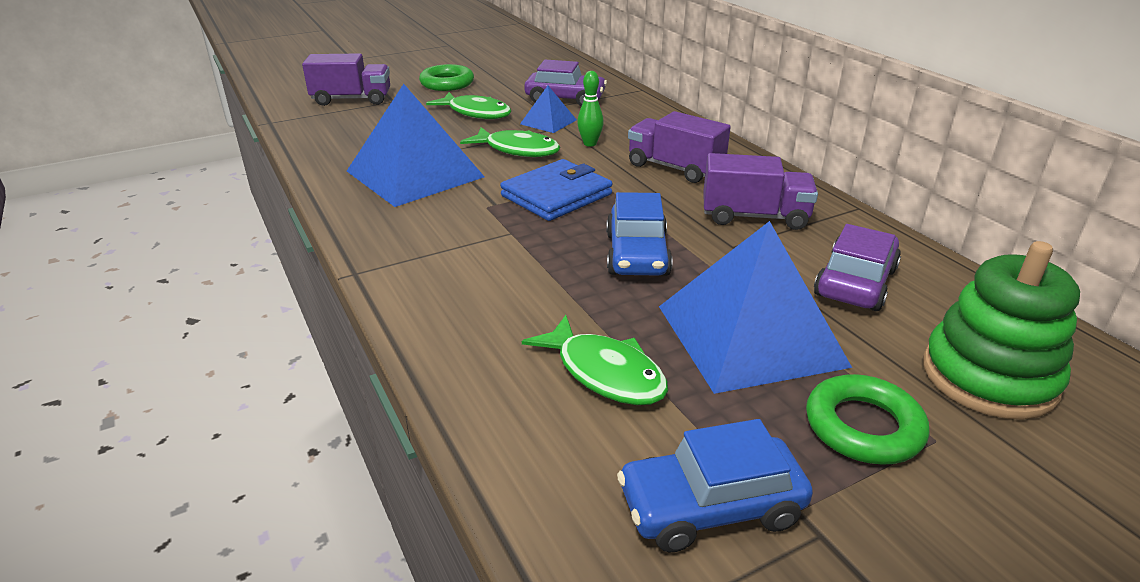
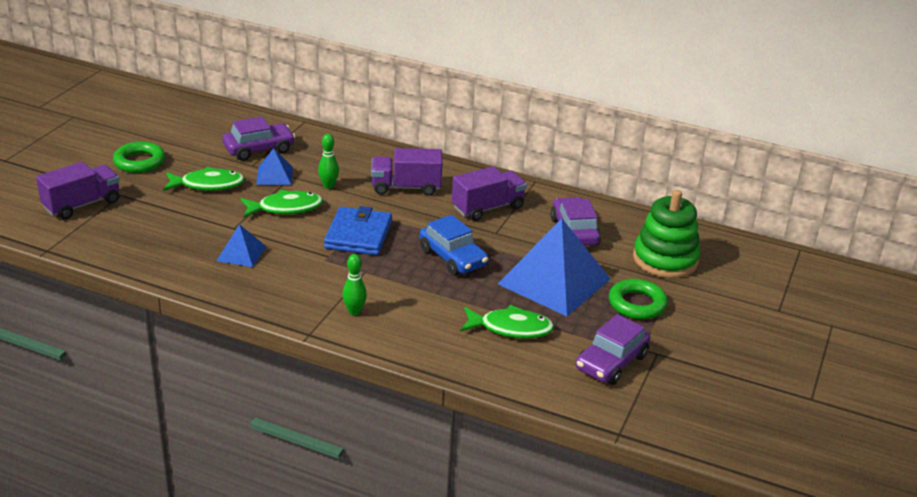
camera: 40 degrees left, 0 degrees up
(414, 174) = (241, 253): blue pyramid -> blue pyramid, size x0.47
(437, 269) = (354, 311): none -> green bowling pin
(710, 507) = (611, 362): blue car -> purple car

